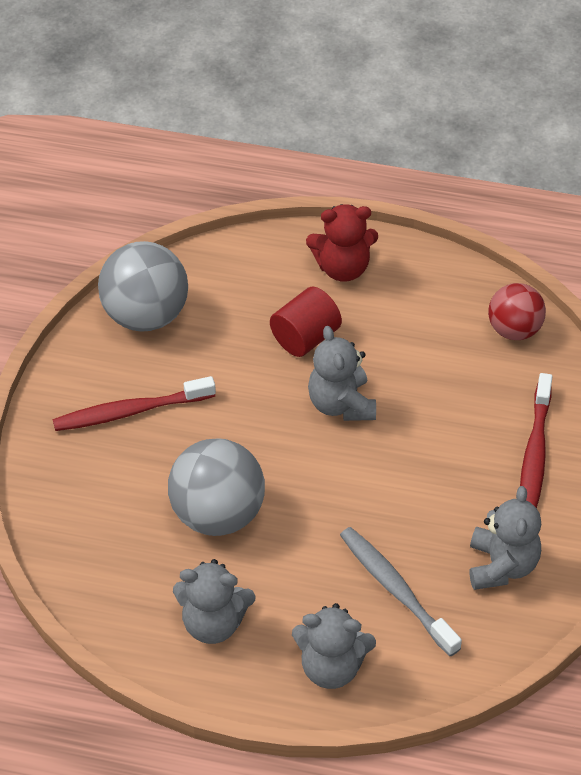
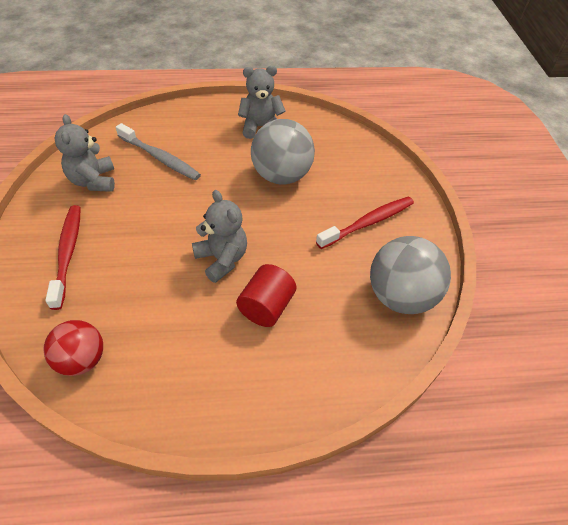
camera: 160 degrees right, 0 degrees up
(331, 667) = (190, 120): grey teddy bear -> none
(342, 268) = (255, 387): red teddy bear -> none

